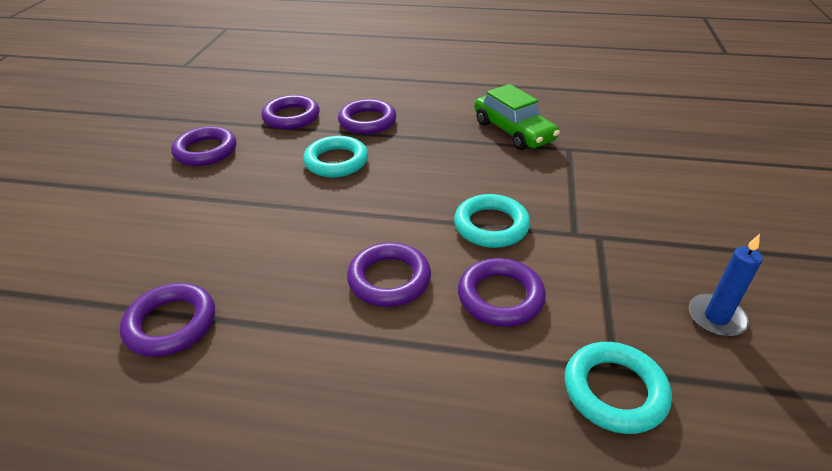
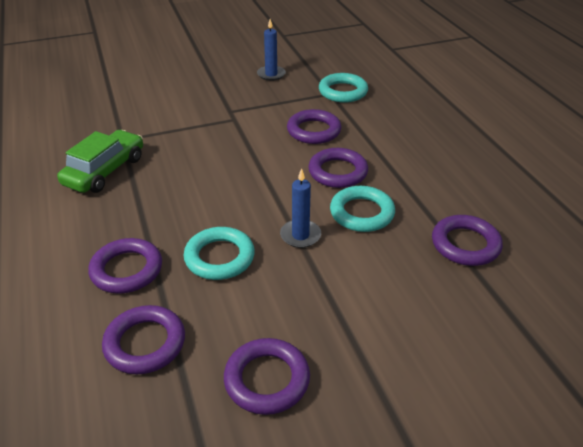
camera: 120 degrees left, 0 degrees up
(315, 211) = (300, 235): none -> blue candle
(491, 226) = (251, 149): turquoise ring -> turquoise ring (361, 213)

